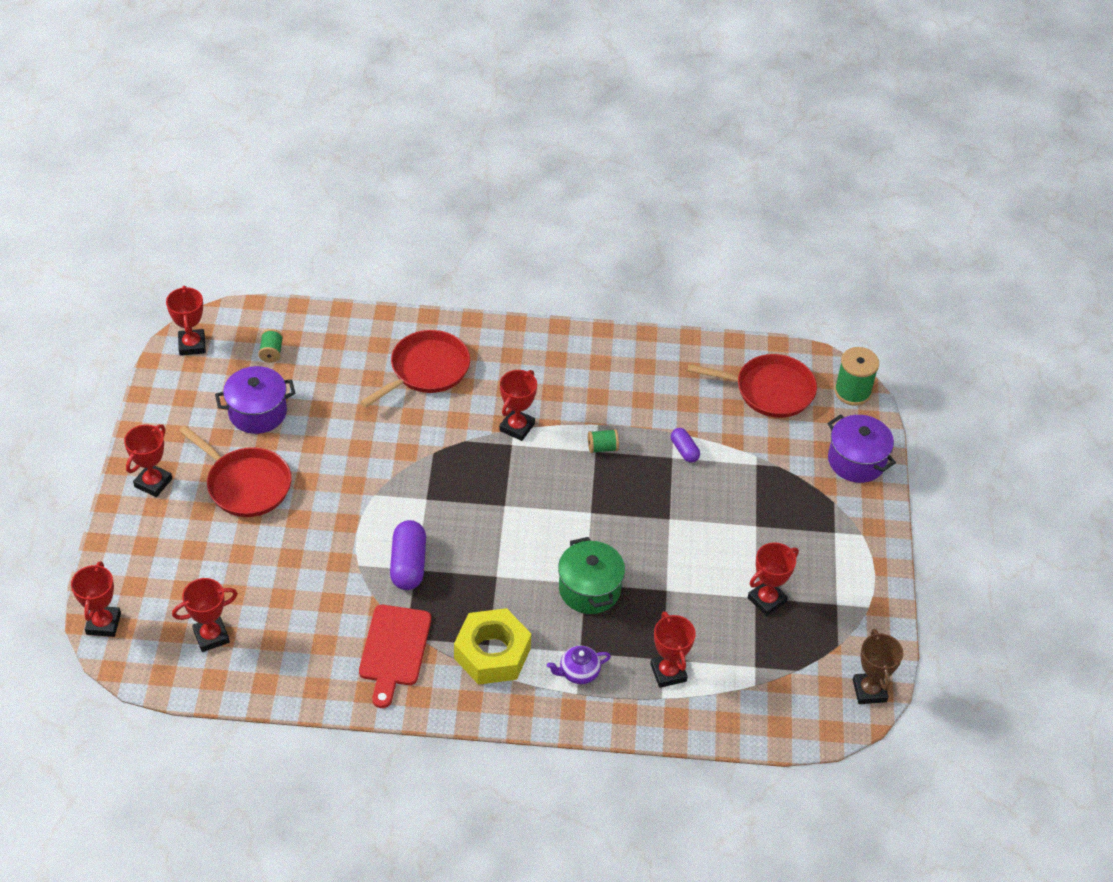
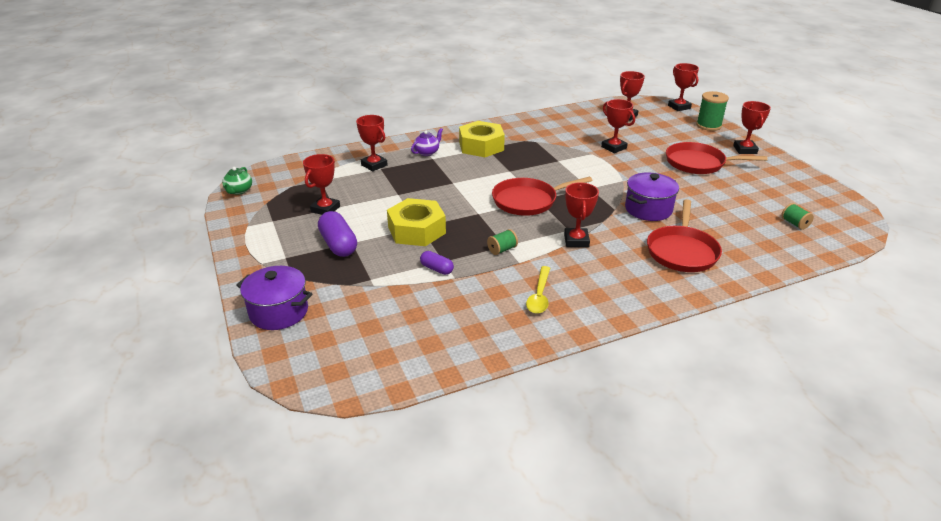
camera: 155 degrees right, 15 degrees down
(192, 345) = (846, 210): red trophy -> red trophy (614, 147)
(257, 412) = (747, 193): purple pot -> purple pot (648, 209)
(394, 650) = (533, 134): red cutting board -> none
(408, 564) = (565, 161): purple capsule -> purple capsule (338, 244)
(589, 589) = (448, 181): green pot -> none
(608, 379) = (539, 296): none -> yellow spoon
(676, 515) = (416, 230): none -> yellow nut
(770, 390) = (386, 341): red pan -> red pan (527, 201)
(852, 391) = (298, 371): green spool -> green spool (708, 125)
(869, 691) = (239, 191): brown trophy -> green teapot

